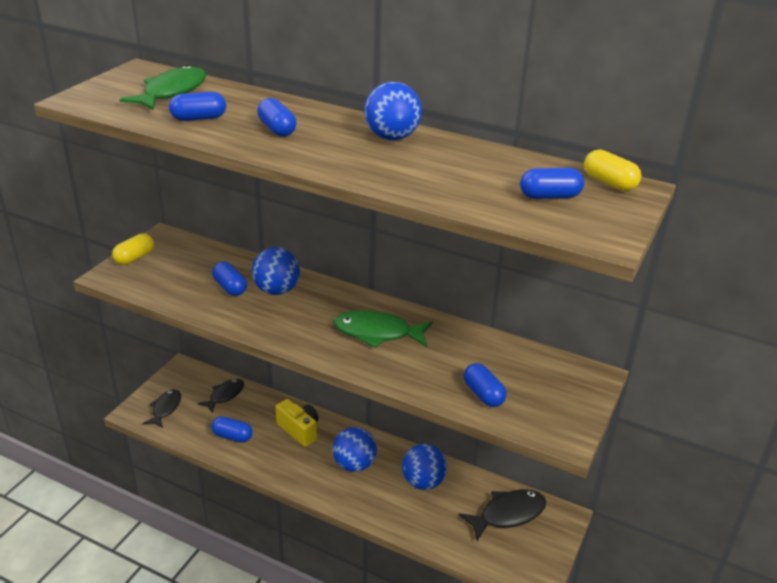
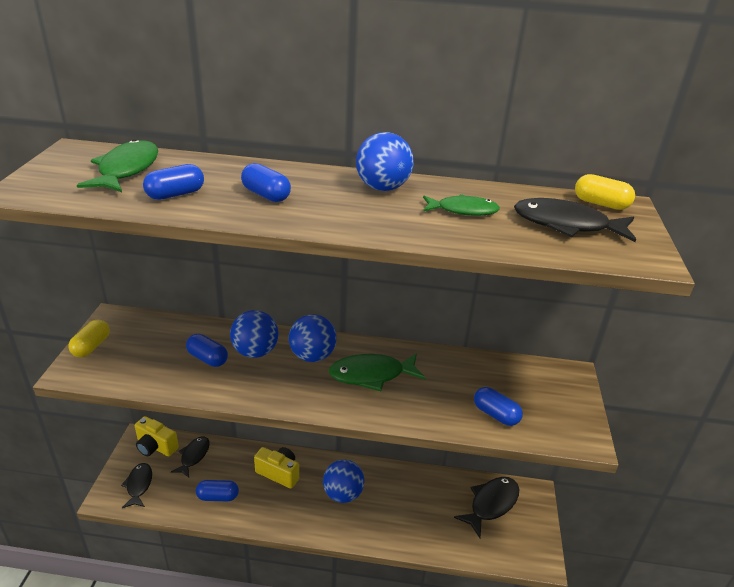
camera: 20 degrees left, 0 degrees up
(193, 379) = (156, 446): none -> yellow camera
(423, 482) = (409, 494): blue ball -> blue ball (312, 356)
(454, 168) = (463, 210): none -> green fish
(549, 196) = (566, 225): blue capsule -> black fish

